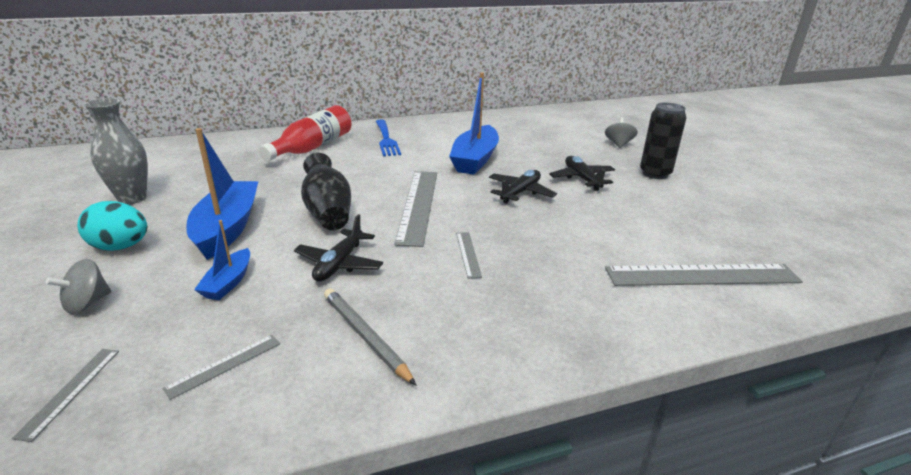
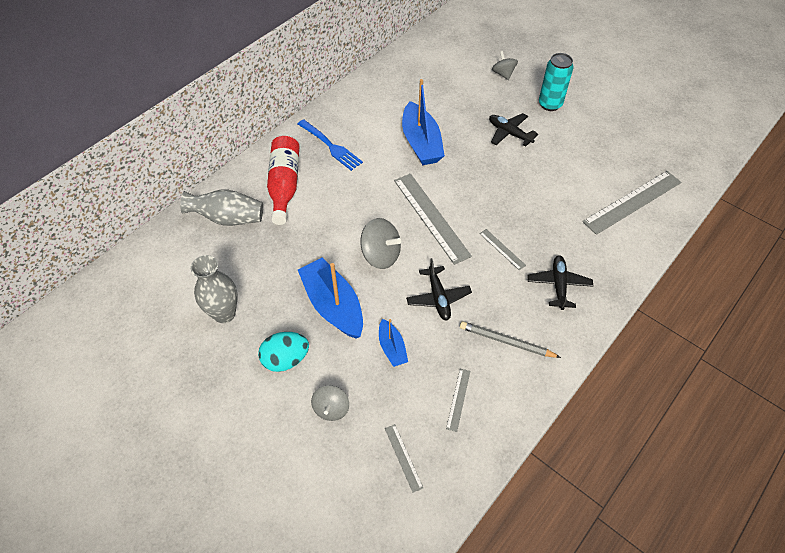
camera: 30 degrees left, 25 degrees up
(237, 150) = (228, 218): none -> grey vase
(328, 212) = (381, 255): black vase -> grey spinning top
(520, 192) = (483, 170): black plane -> black plane (558, 285)
(655, 174) = (550, 104): black can -> turquoise can

